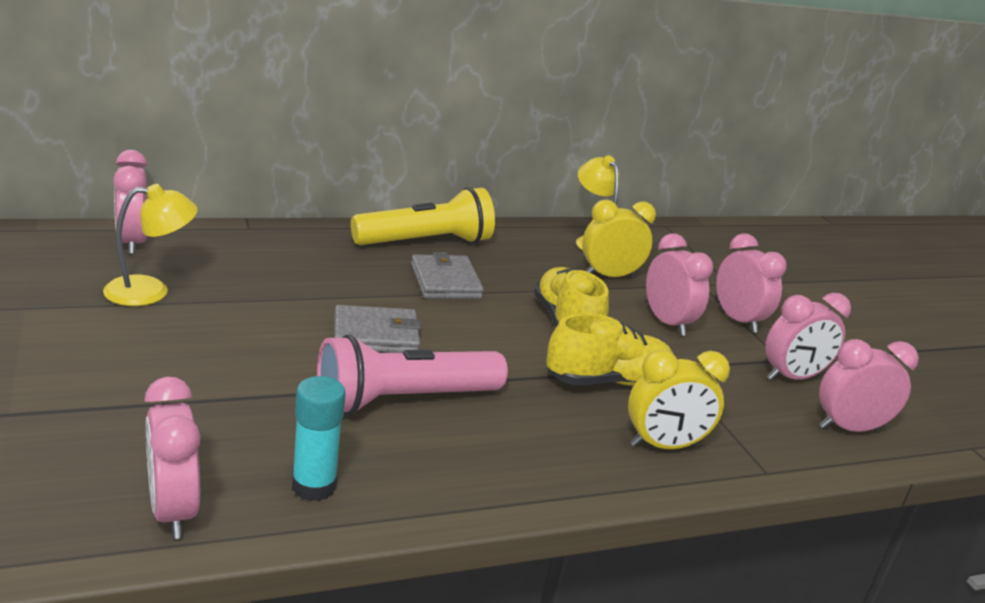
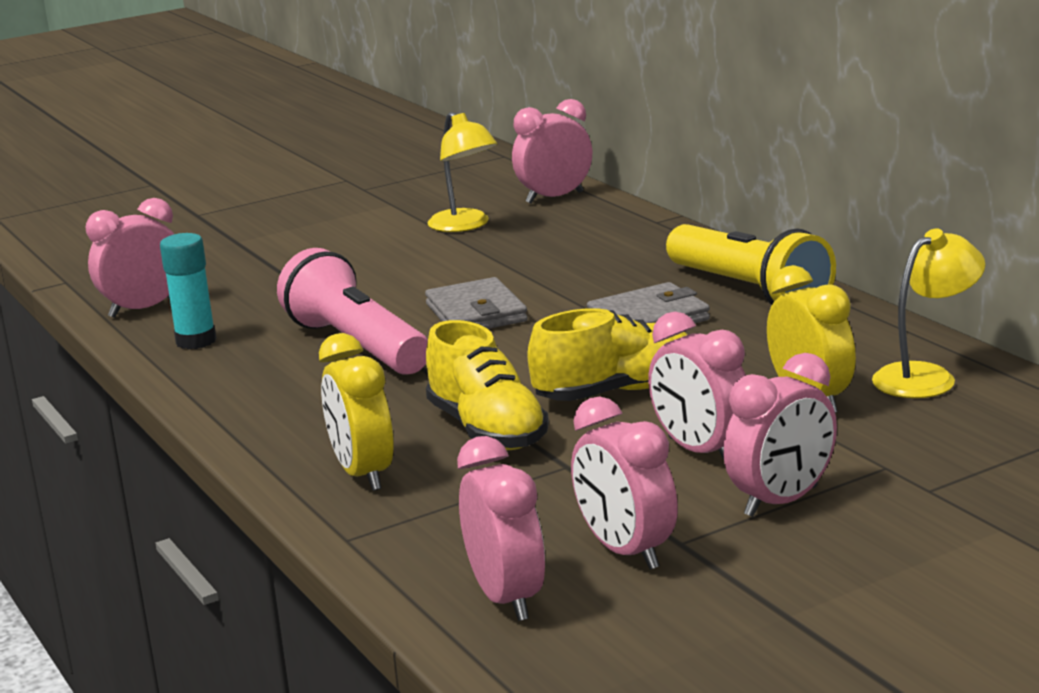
camera: 85 degrees right, 5 degrees down
(667, 323) = (700, 451): pink clock -> pink clock turned 90 degrees clockwise

